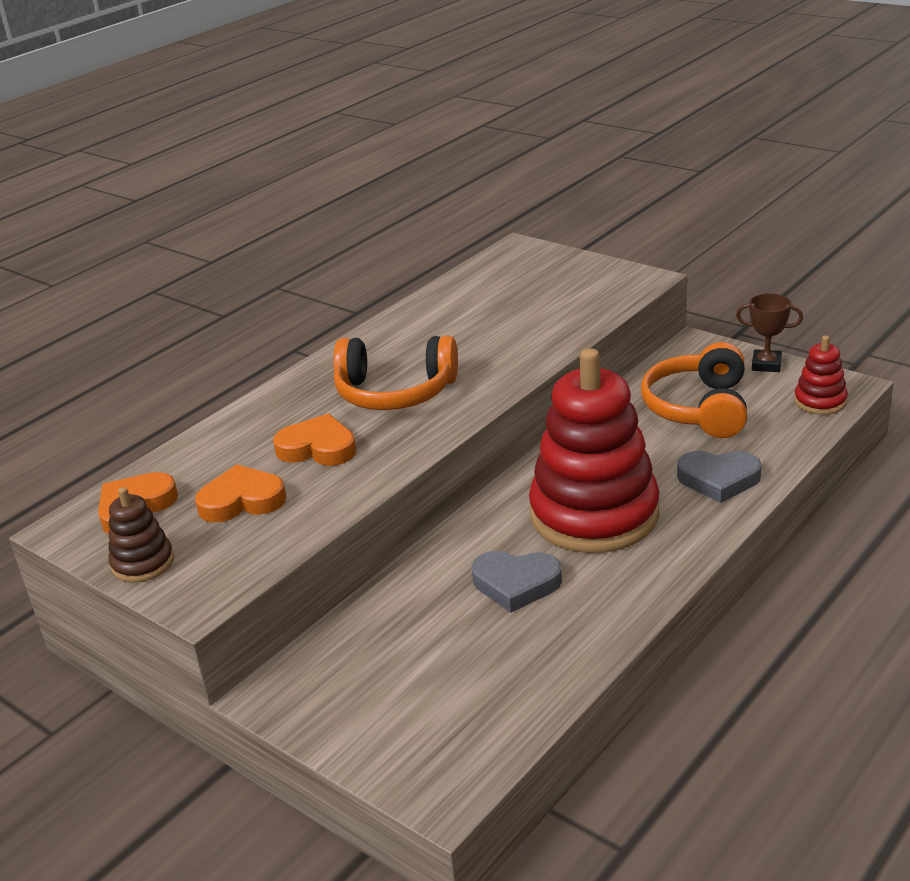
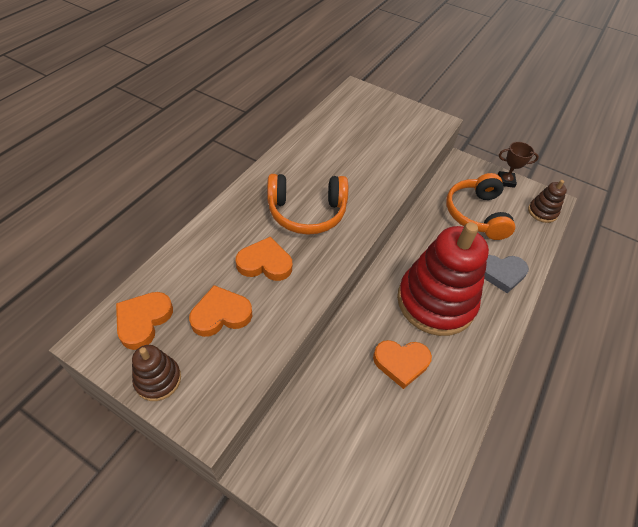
camera: 15 degrees left, 20 degrees up
(516, 584) = (401, 363): grey heart -> orange heart
(820, 401) = (542, 212): red stacking toy -> brown stacking toy

